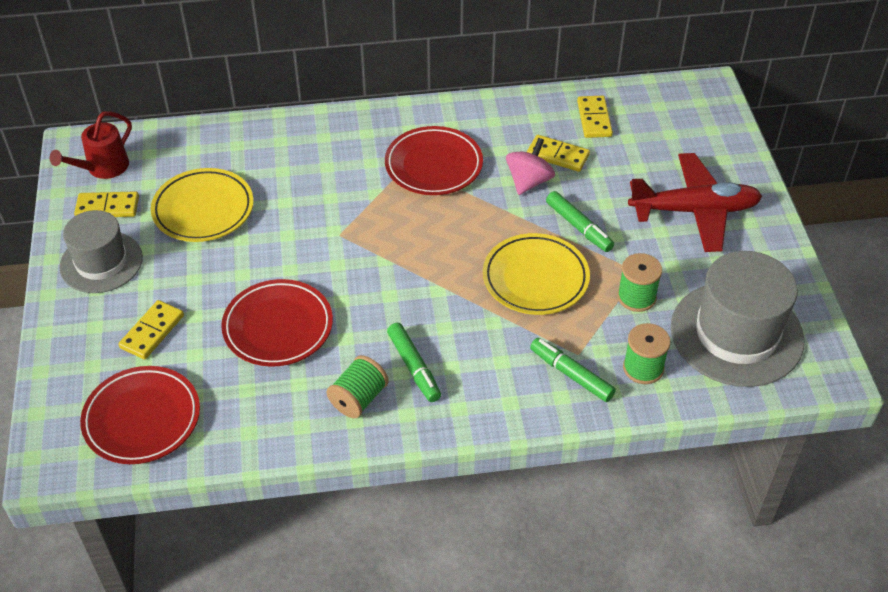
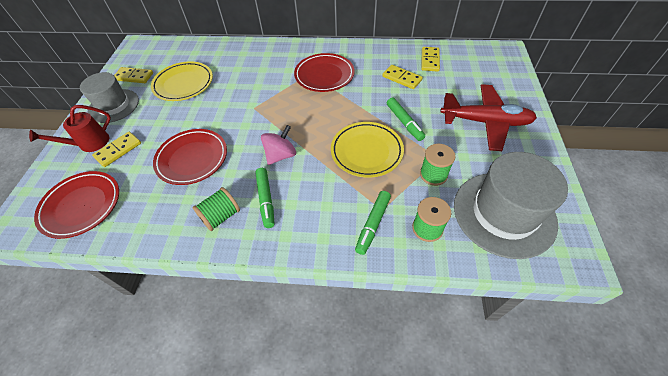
camera: 15 degrees right, 5 degrees up
(103, 168) = (143, 57): red watering can -> red watering can (89, 144)
(529, 181) = (379, 91): pink spinning top -> pink spinning top (281, 155)
(571, 375) = (373, 224): green marker -> green marker turned 120 degrees counterclockwise

